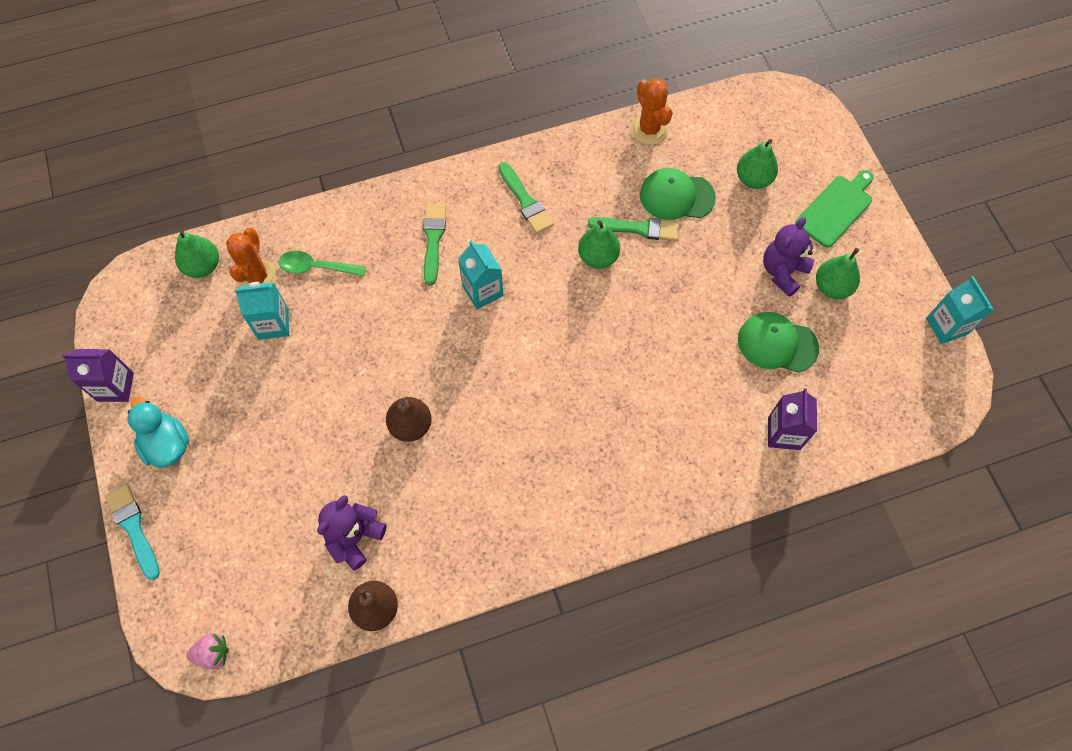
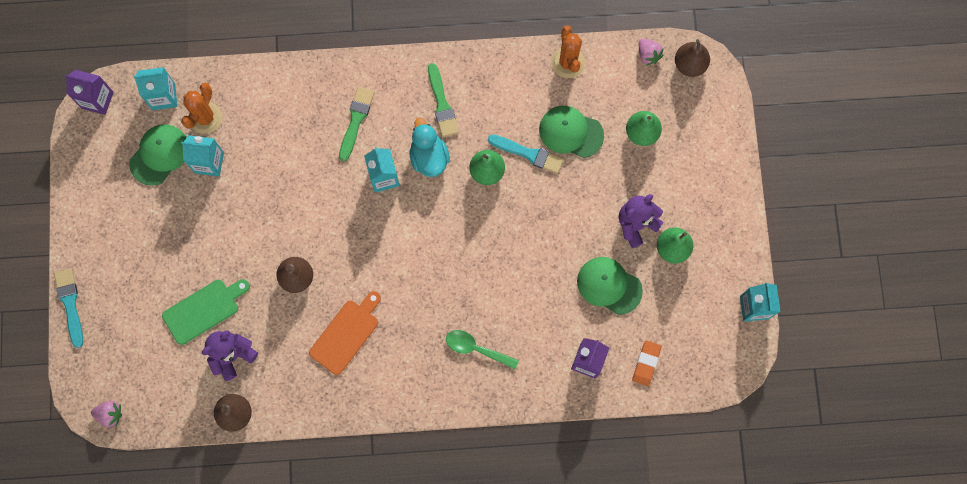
camera: 15 degrees right, 10 degrees up
(115, 387) = (76, 184): purple carton -> purple carton (97, 100)
(167, 444) = (107, 243): turquoise duck -> turquoise duck (429, 157)
(203, 266) = (163, 96): green pear -> turquoise carton
(211, 329) = (159, 155): none -> green cap
(316, 267) = (254, 121): green spoon -> green spoon (476, 348)
(489, 475) = (346, 334): none -> orange cutting board
(638, 228) = (529, 154): green brush -> turquoise brush
(731, 103) = (648, 55): none -> pink strawberry
(778, 103) = (690, 64): none -> brown pear
(836, 209) = (702, 179): green cutting board -> green cutting board (204, 309)
(851, 418) = (646, 363): none -> orange eraser

